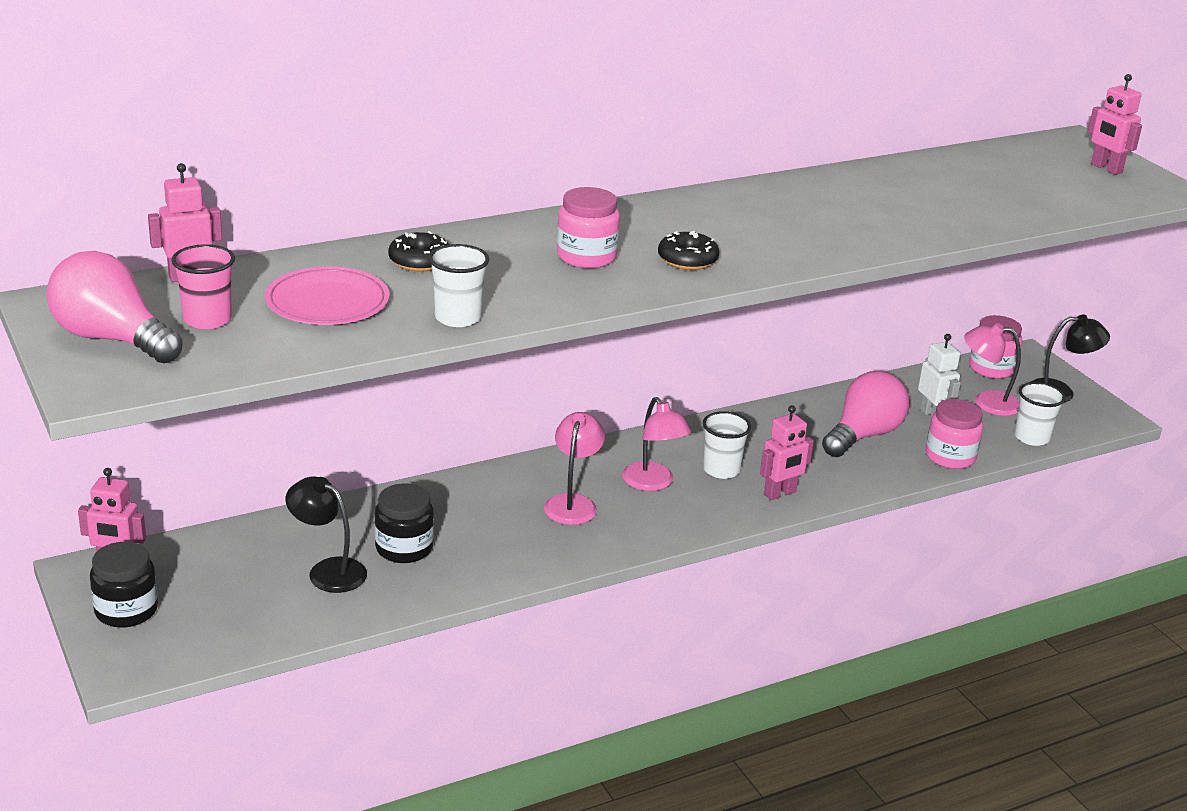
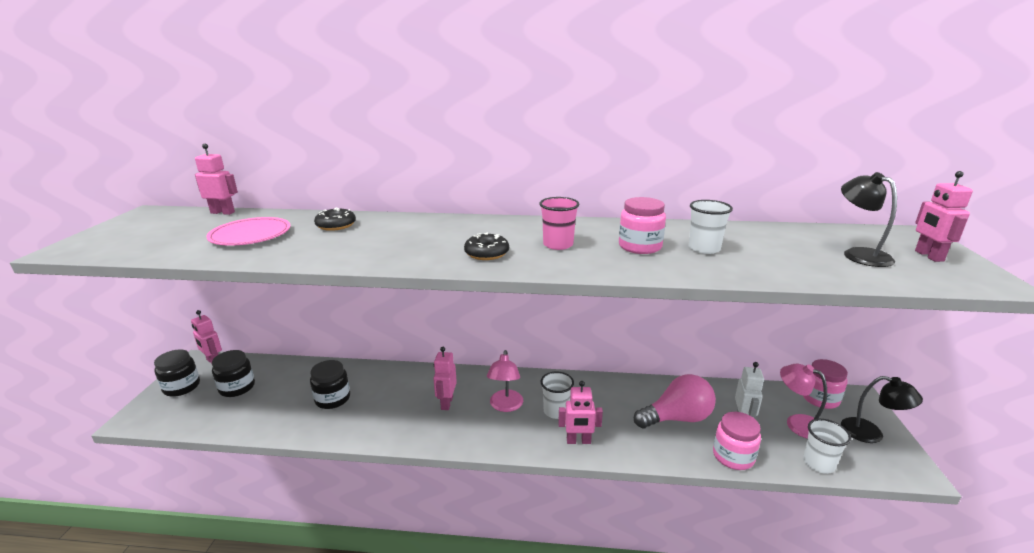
camera: 35 degrees right, 5 degrees down
(112, 339) = (128, 231): pink light bulb -> none
(207, 320) = (183, 231): pink cup -> pink cup (558, 245)
(226, 582) = (237, 387): none -> black jar
(328, 571) = (284, 398): black lamp -> black lamp (859, 254)
(457, 318) = (292, 256): white cup -> white cup (704, 249)
(572, 503) = (446, 403): pink lamp -> pink robot
(586, 257) = (428, 240): pink jar -> pink jar (640, 246)

